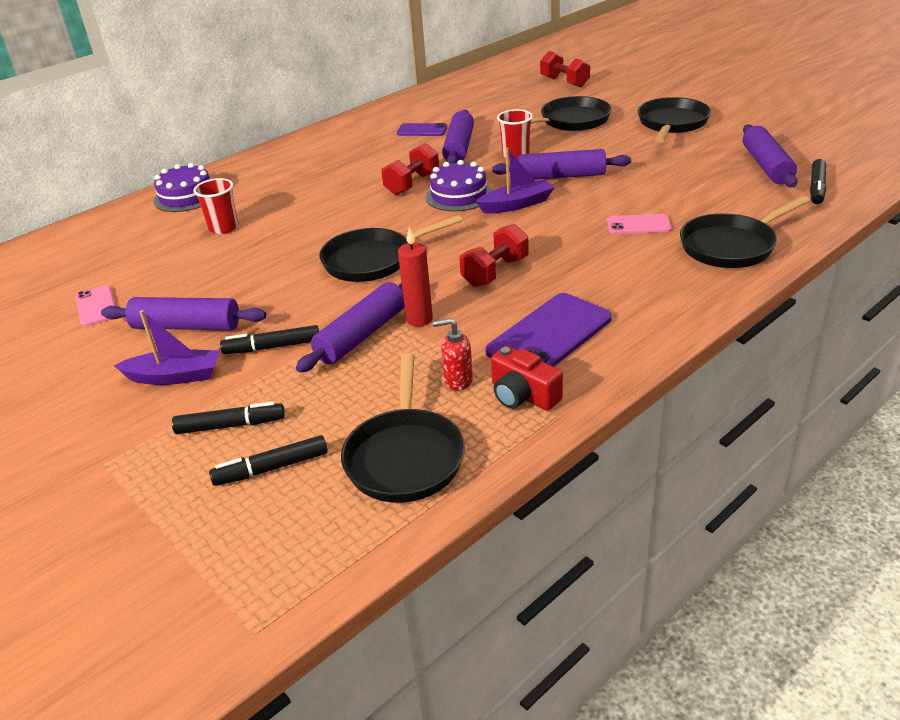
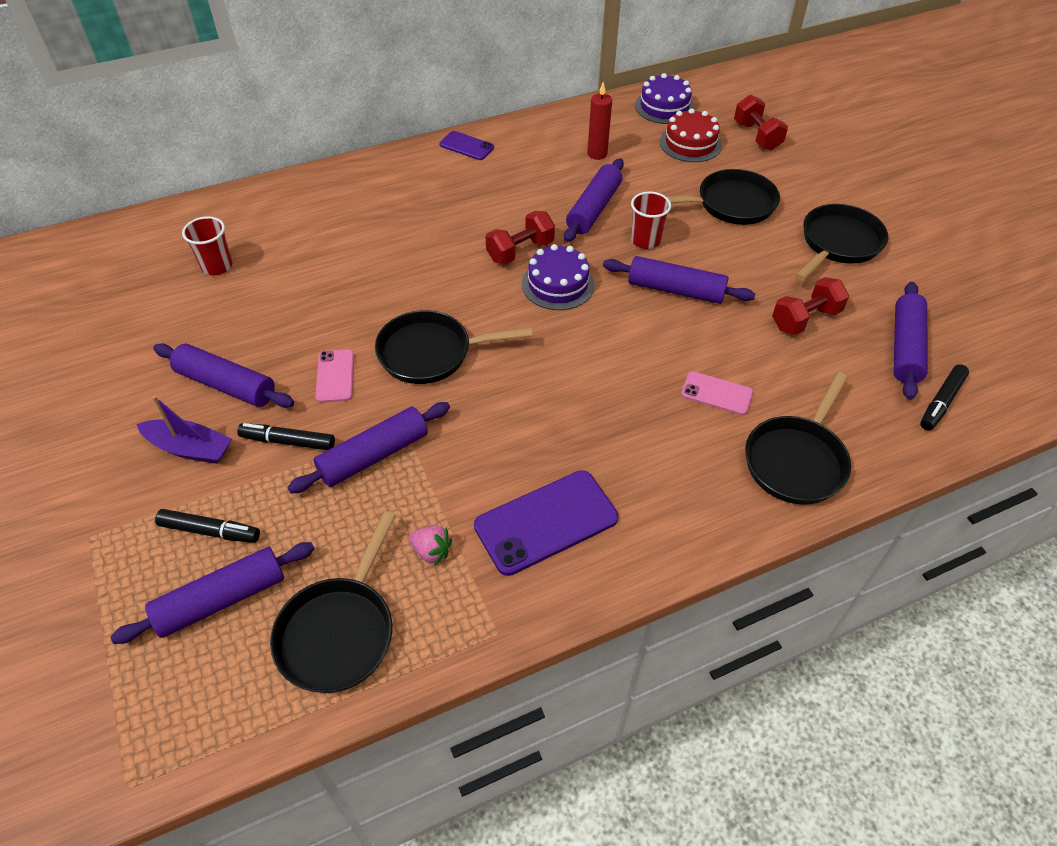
camera: 15 degrees right, 15 degrees up
(96, 306) = (161, 328): pink phone -> pink phone (335, 376)
(186, 197) = (300, 198): purple cake -> purple cake (664, 107)
(223, 228) = (315, 256): red cup -> red cup (217, 266)
(271, 468) = (221, 599): black marker -> purple rolling pin
(419, 319) = (435, 453): red candle -> red candle (597, 154)
(422, 130) = (569, 169): purple phone -> purple phone (466, 146)
(458, 381) = (431, 551): red soap dispenser -> pink strawberry
(495, 272) = (538, 412): red dumbbell -> red dumbbell (805, 319)
(514, 96) = (690, 143): none -> red cake
(517, 204) = (608, 319): purple boat -> none
(523, 395) = (481, 594): red camera -> none
(731, 246) = (796, 460): black pan -> black pan turned 45 degrees counterclockwise

